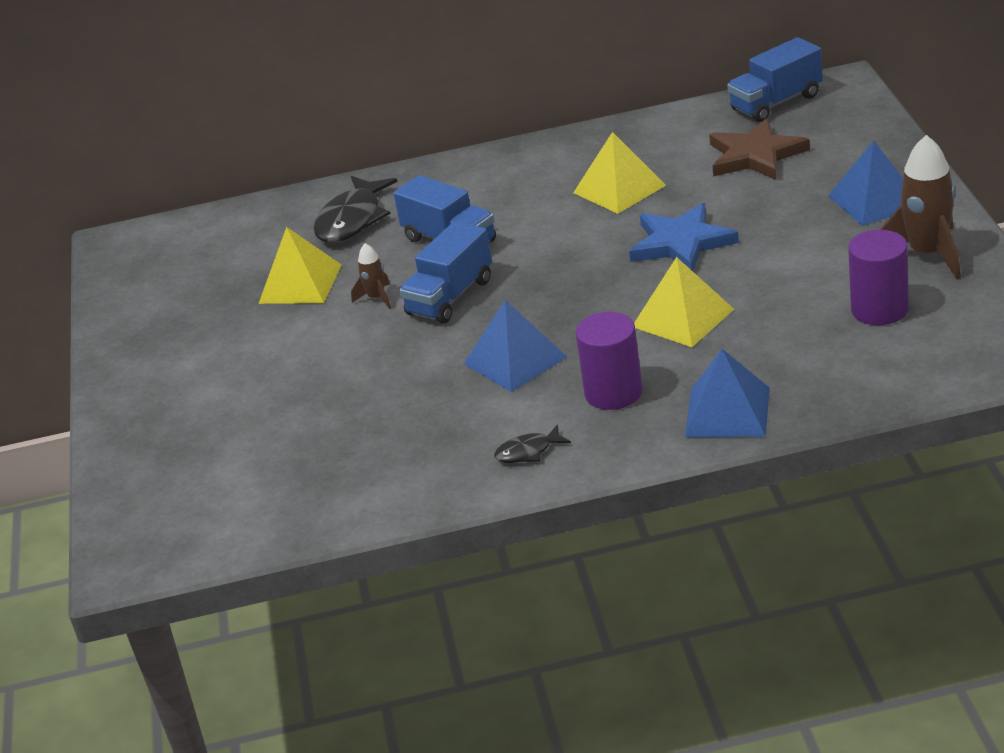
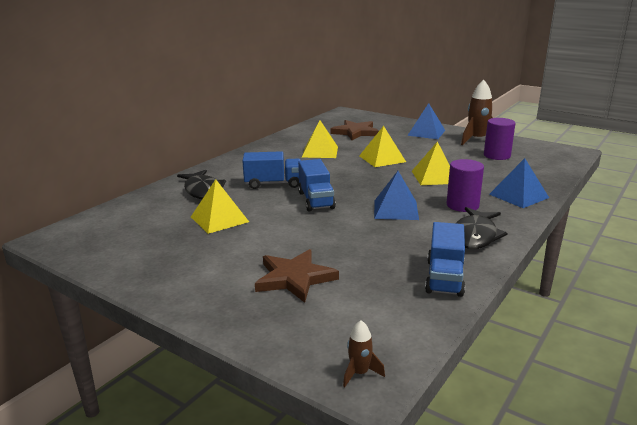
camera: 50 degrees left, 10 degrees down
(244, 414) = (294, 278): none -> brown star
(377, 298) = (277, 211): brown rocket -> brown rocket (359, 373)
(528, 452) = (475, 236): black fish -> black fish, size x1.96
(681, 243) = (382, 159): blue star -> yellow pyramid
(776, 103) = (331, 120): blue truck -> blue truck (444, 278)

